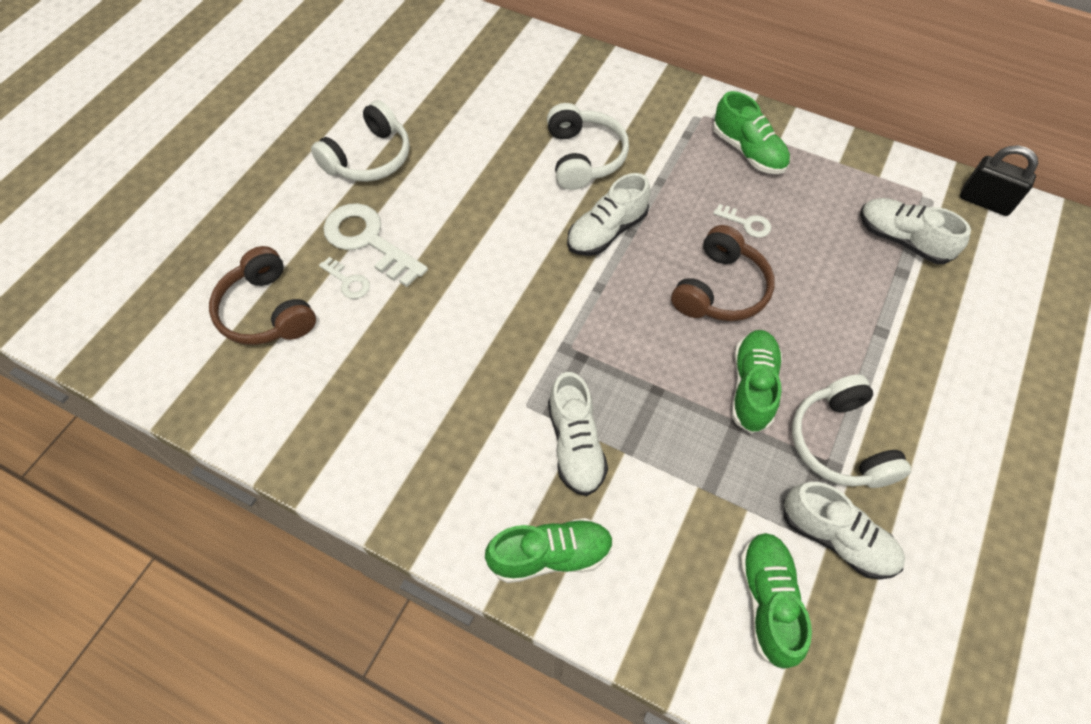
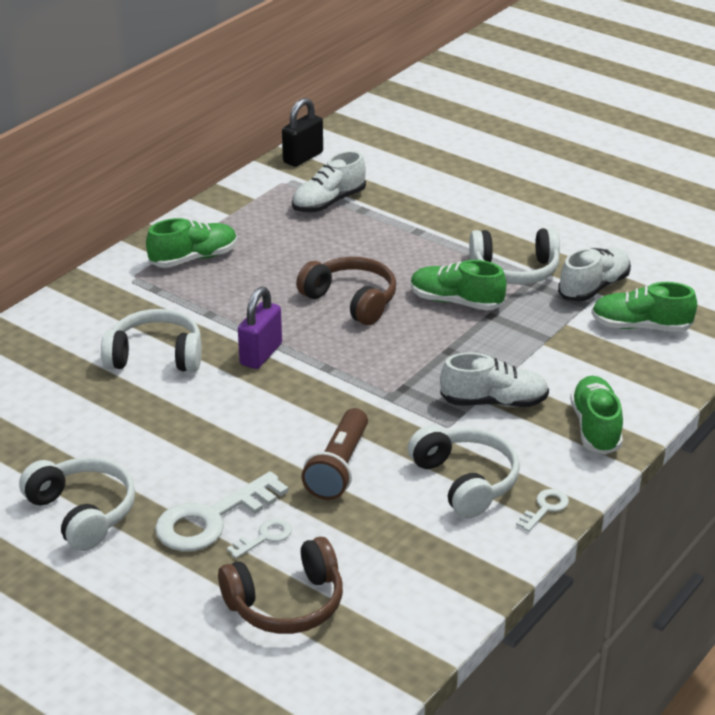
camera: 80 degrees left, 25 degrees down
(441, 431) = (465, 481): none -> white headphones
(448, 320) = (339, 467): none -> brown flashlight
(607, 231) = (261, 354): white shoe -> purple padlock
(746, 223) = (281, 274): white key -> white key (545, 508)

